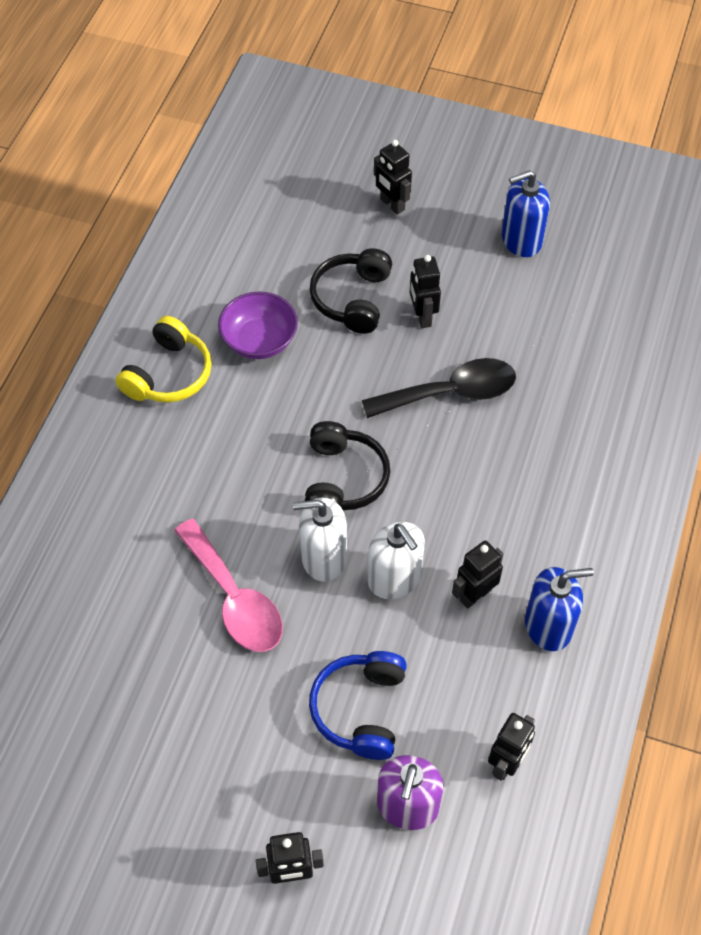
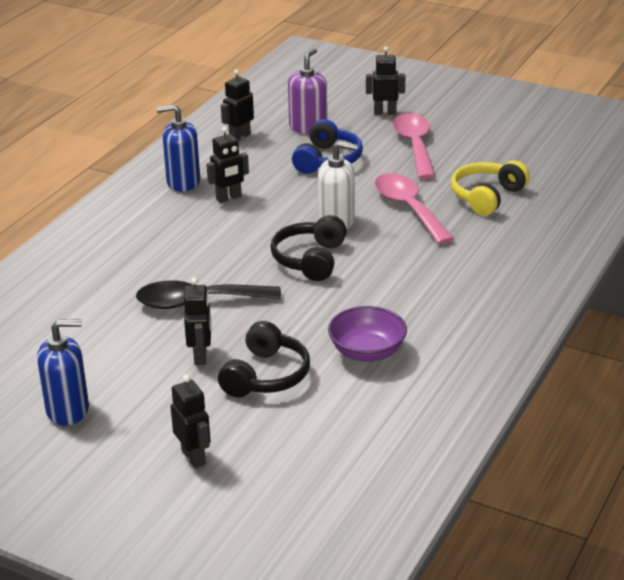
camera: 170 degrees left, 25 degrees down
(169, 374) = (458, 335): yellow headphones -> yellow headphones (487, 197)
(236, 767) = (414, 146): none -> pink spoon
(394, 578) = (285, 209): white soap dispenser -> none

